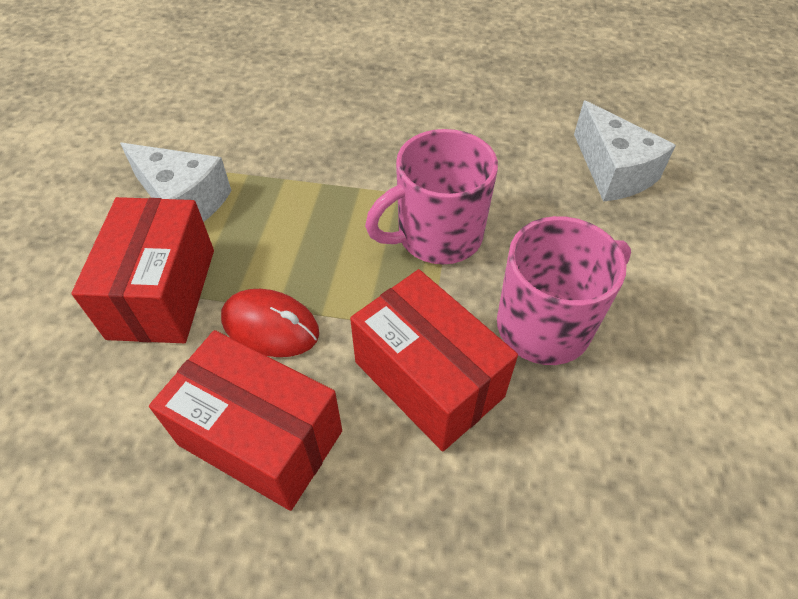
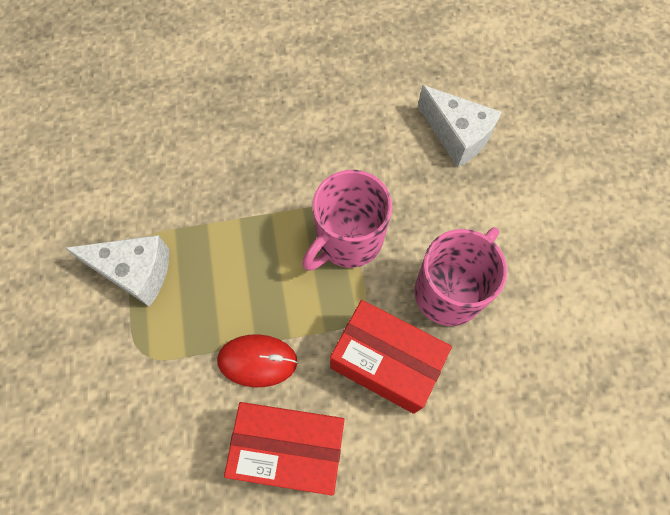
camera: 20 degrees left, 15 degrees up
(162, 293) = (162, 362): red box -> none

